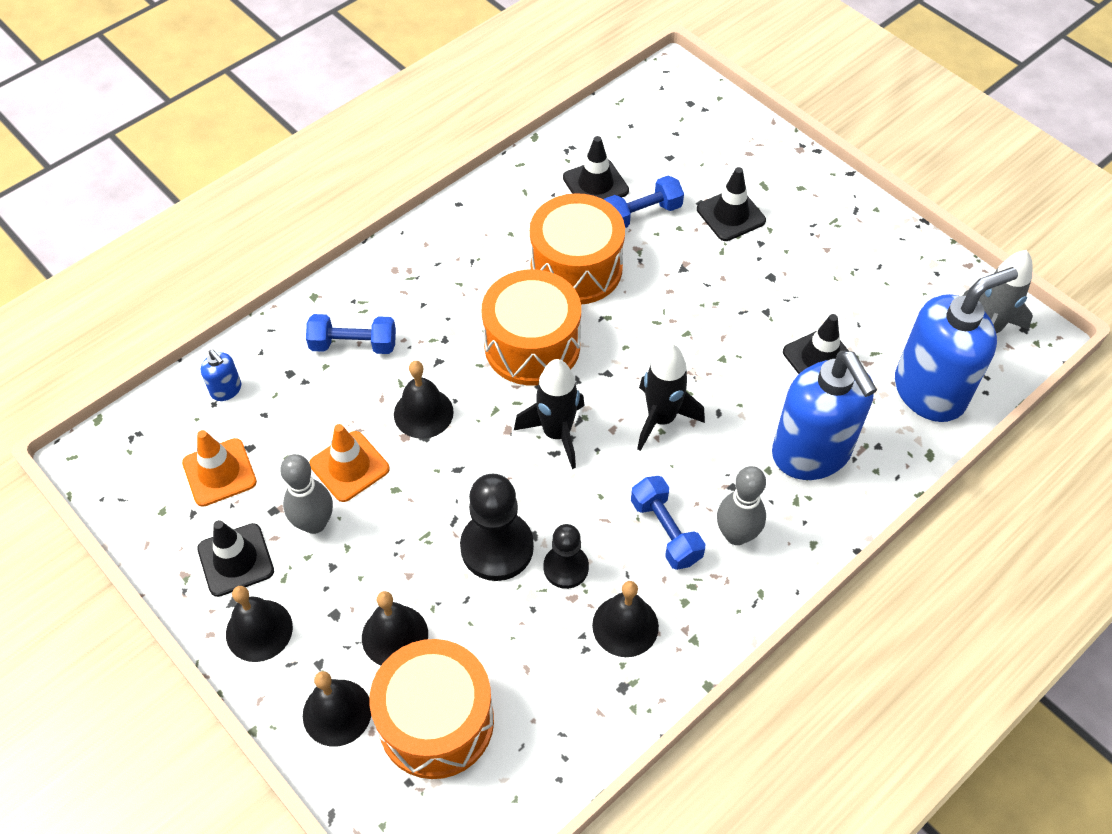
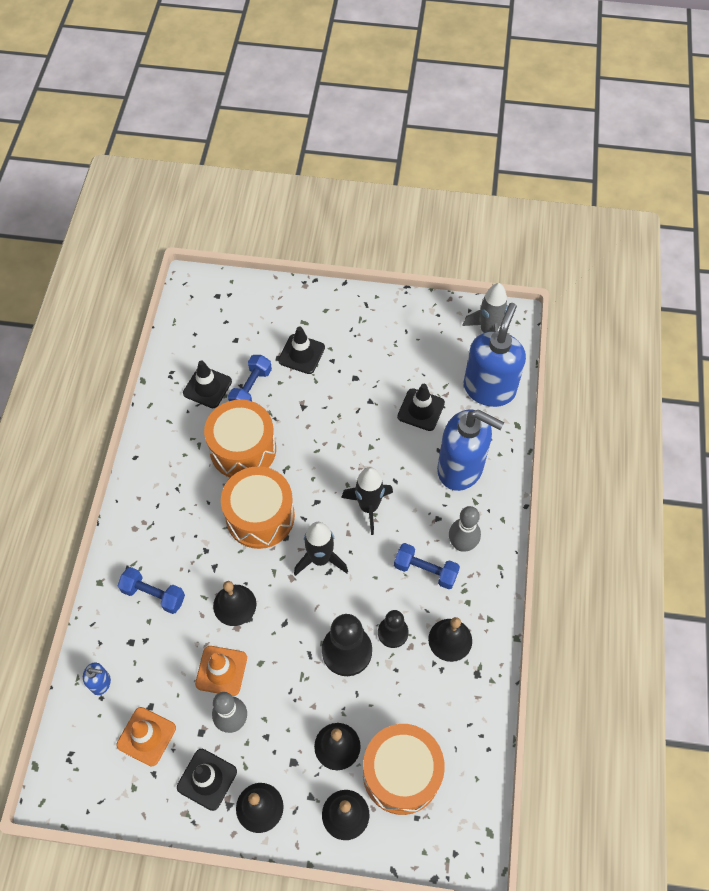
camera: 40 degrees left, 5 degrees up
(353, 344) = (153, 594): blue dumbbell -> blue dumbbell turned 60 degrees clockwise

